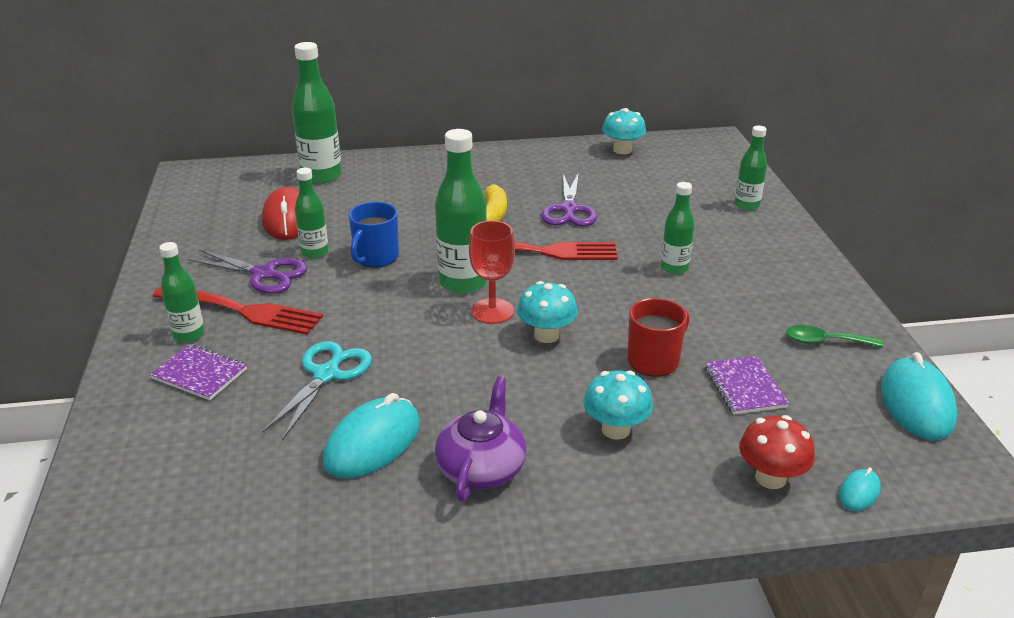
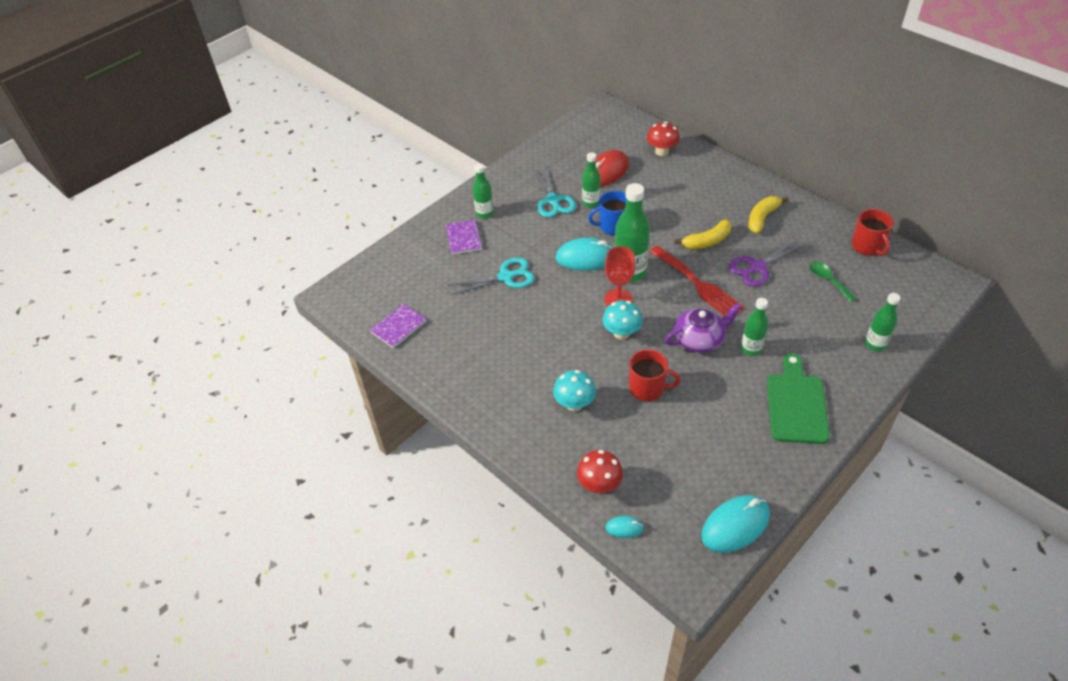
camera: 55 degrees right, 15 degrees up
(243, 311) = (519, 216): red fork -> none
(263, 274) = (553, 200): purple scissors -> turquoise scissors
(321, 176) = (662, 151): green bottle -> red mushroom
(373, 443) = (478, 324): turquoise mouse -> turquoise mouse (586, 258)
(481, 467) = (499, 371): purple teapot -> purple teapot (699, 339)
(507, 175) = (762, 218): none -> yellow banana
(622, 150) = (867, 246): turquoise mushroom -> red mug
(744, 387) = (665, 438): purple notebook -> purple notebook (398, 327)
(779, 281) = (796, 404): none -> green cutting board
(825, 341) = (753, 456): green spoon -> green spoon (828, 280)

